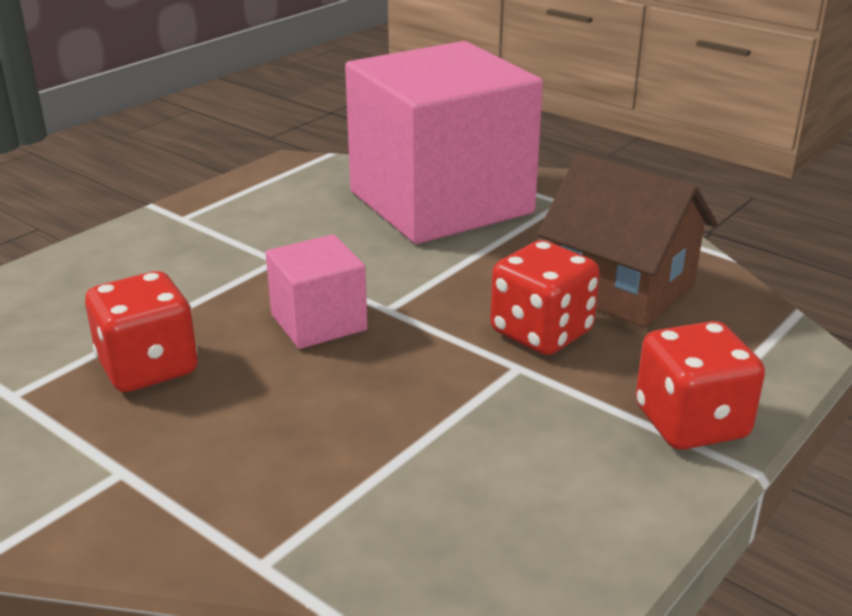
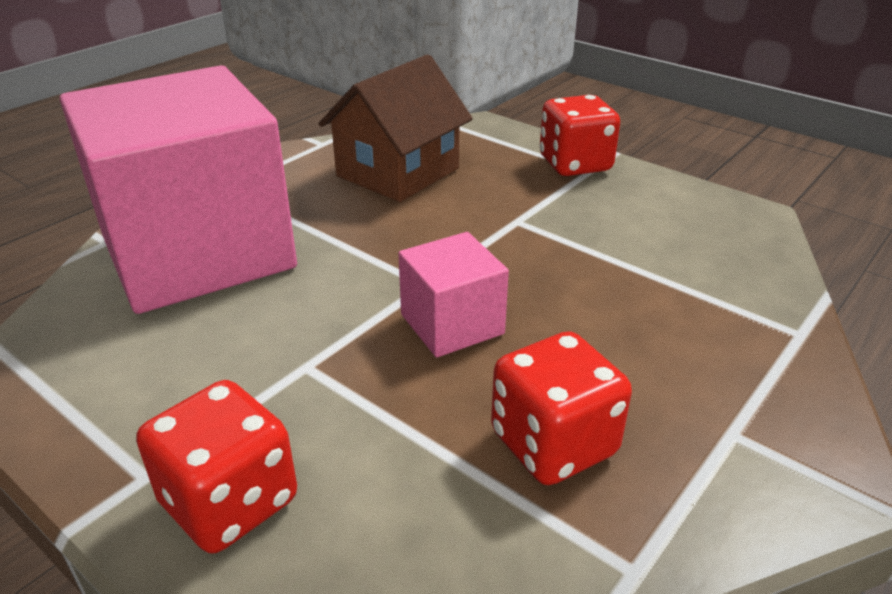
camera: 90 degrees left, 5 degrees up
(541, 332) = (467, 208): red dice -> red dice (229, 502)

